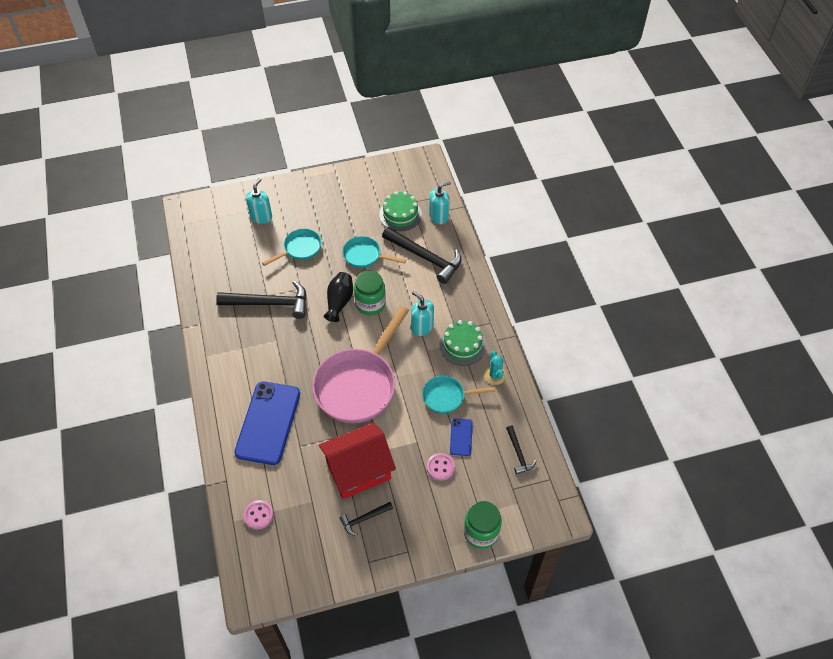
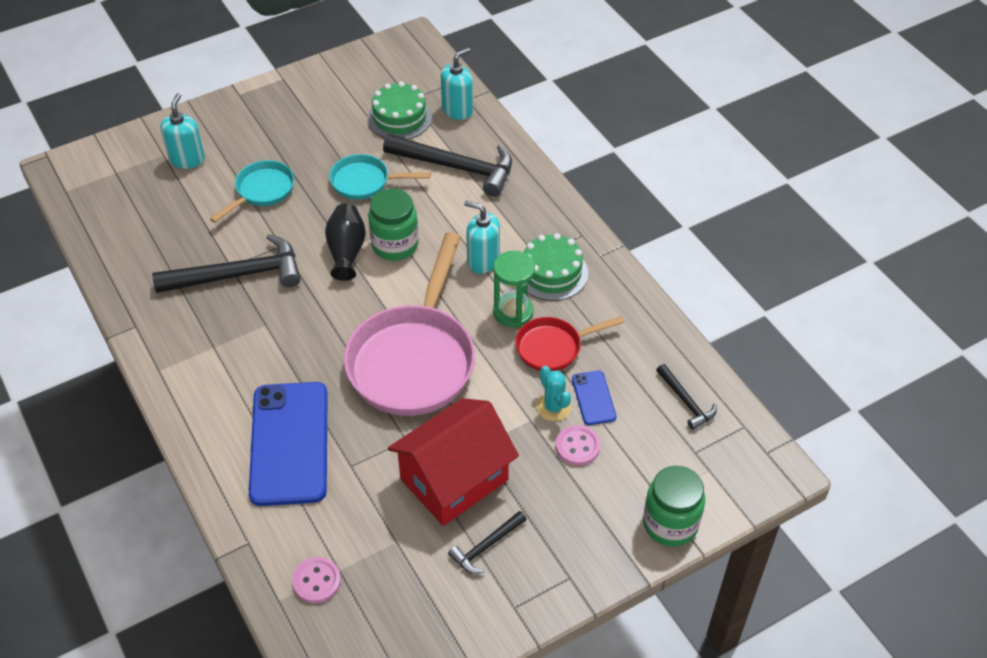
camera: 15 degrees left, 5 degrees down
(429, 367) = (513, 312): none -> green hourglass
(447, 397) = (553, 347): turquoise pan -> red pan
(495, 375) = (613, 303): turquoise cactus -> turquoise cactus (553, 407)

